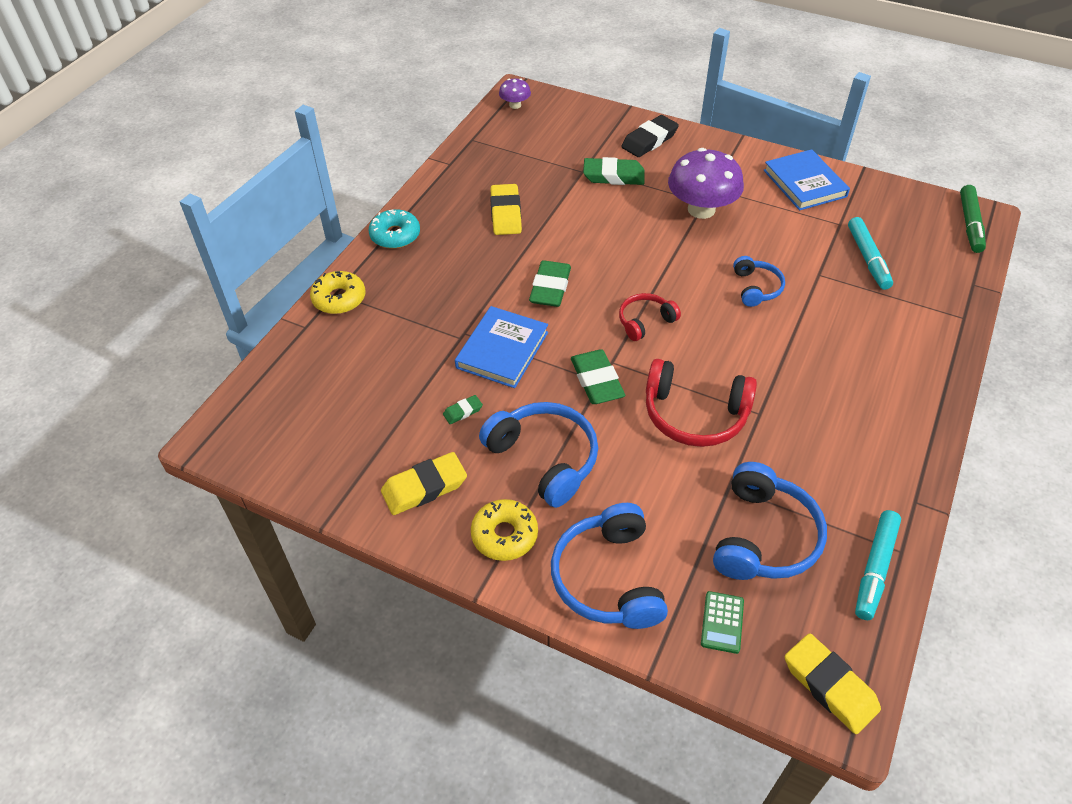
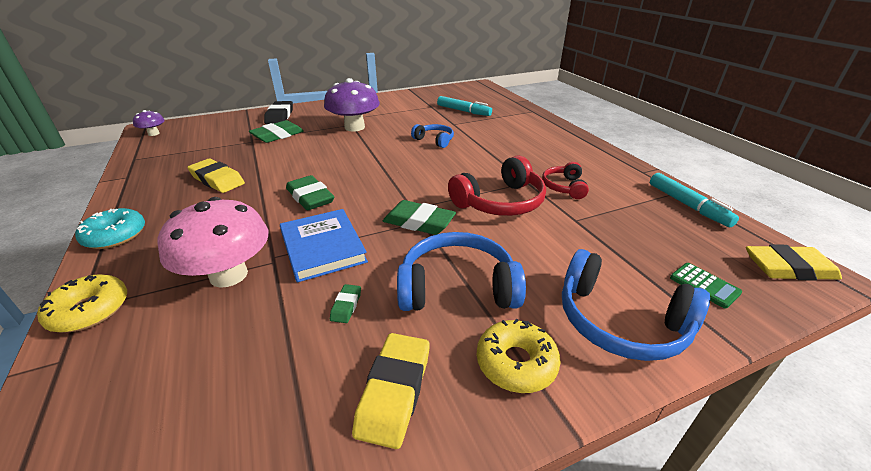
camera: 50 degrees left, 15 degrees down
(425, 328) = (229, 275): none -> pink mushroom
(645, 321) = (400, 180): red headphones -> red headphones (564, 187)
(763, 536) = (631, 229): blue headphones -> none
(804, 183) = (391, 101): blue book -> none
(970, 224) = (480, 88): green marker -> none

